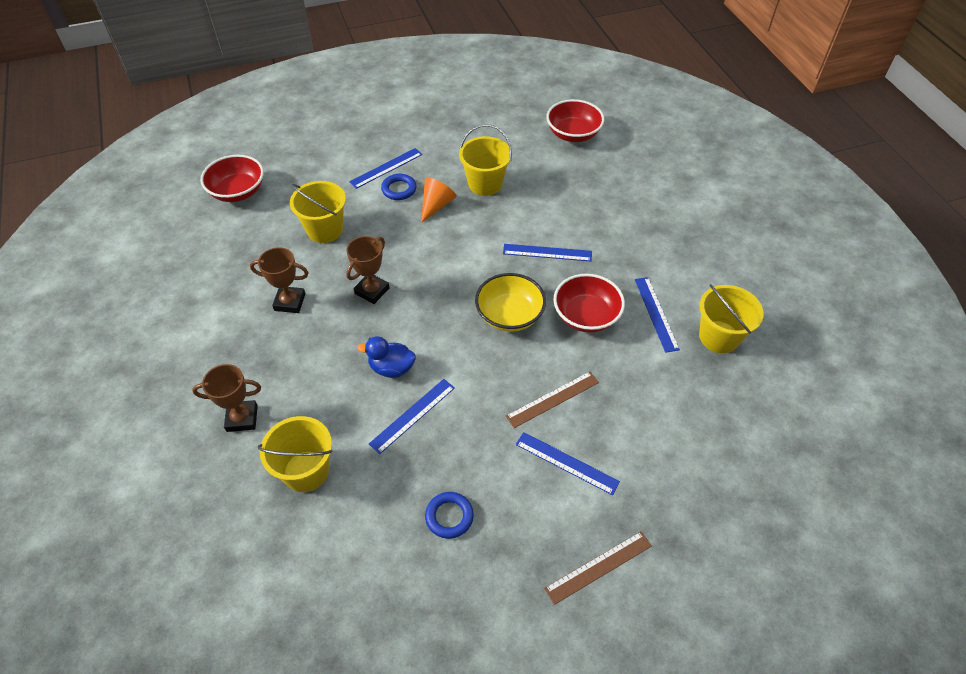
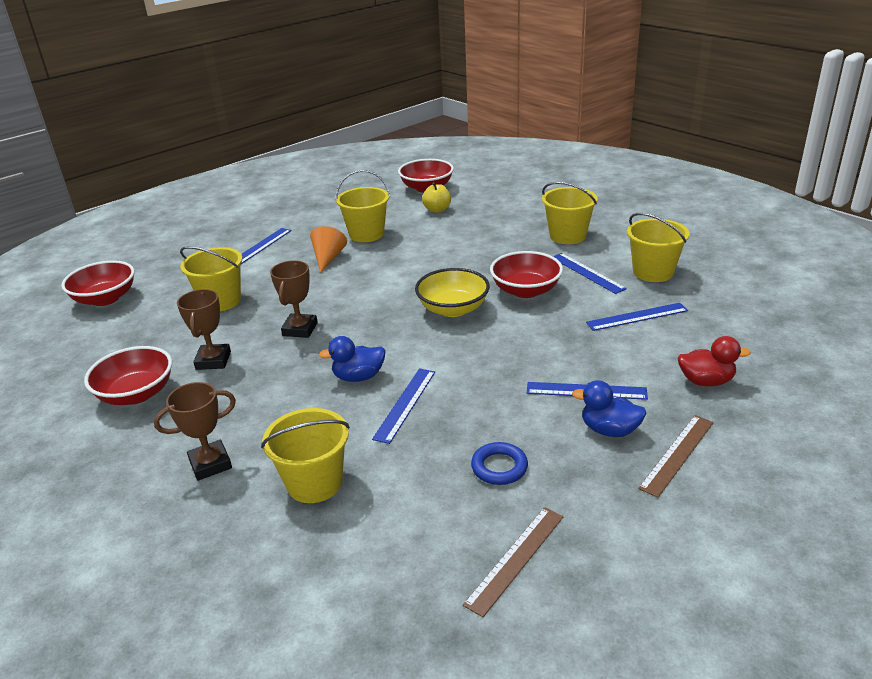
camera: 20 degrees left, 20 degrees down
(219, 318) = (136, 394): none -> red bowl
(290, 302) = (213, 360): brown trophy -> brown trophy turned 75 degrees counterclockwise
(399, 189) = (283, 257): blue ring -> none
(547, 252) = (458, 261): blue ruler -> blue ruler (637, 317)
(552, 399) = (538, 352): brown ruler -> brown ruler (515, 559)
(559, 516) = (609, 430): none -> blue duck
(566, 171) = (437, 210): none -> yellow apple
(668, 254) = (567, 236): none -> yellow bucket
(677, 496) = (706, 381): none -> red duck

